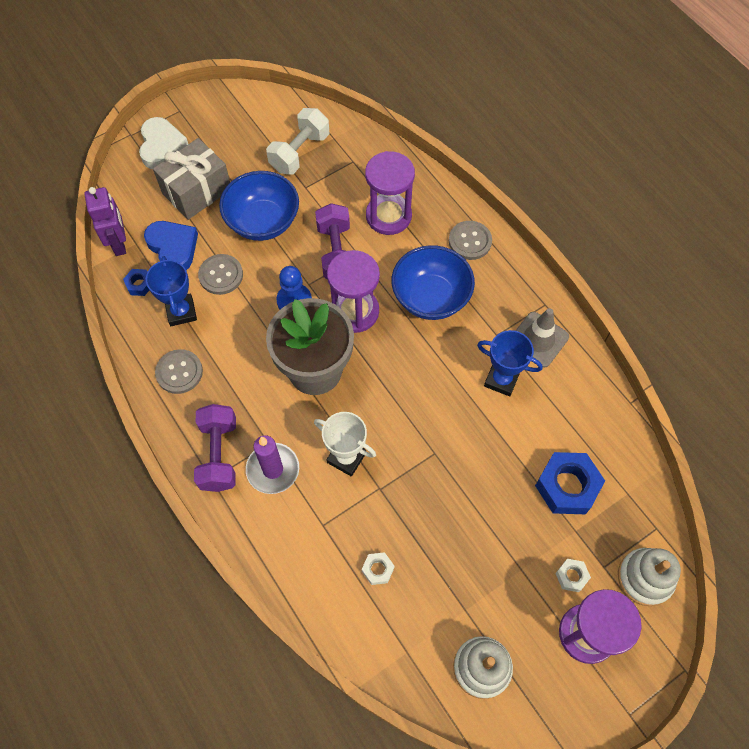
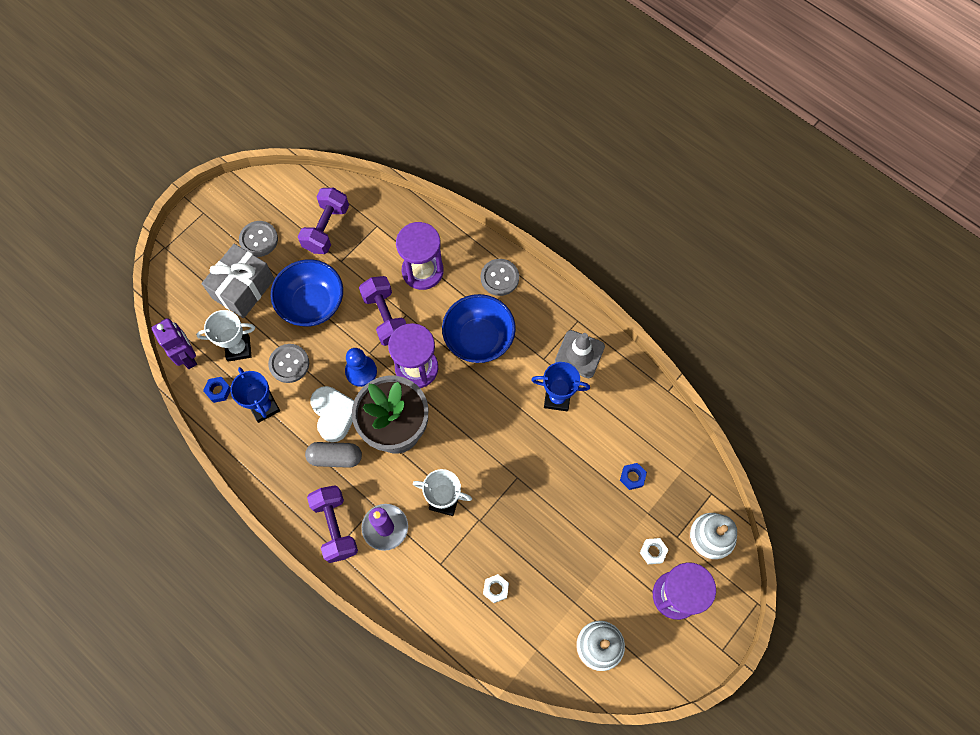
camera: 15 degrees left, 5 degrees up
(161, 146) = (197, 252): white heart -> white heart (334, 414)
(173, 248) = (238, 348): blue heart -> white trophy
(179, 372) = (279, 462): grey button -> grey button (259, 239)
(241, 382) = (335, 457): none -> grey capsule
(299, 152) = (326, 228): white dumbbell -> purple dumbbell
(567, 486) = (632, 477): blue nut -> blue nut, size x0.49

